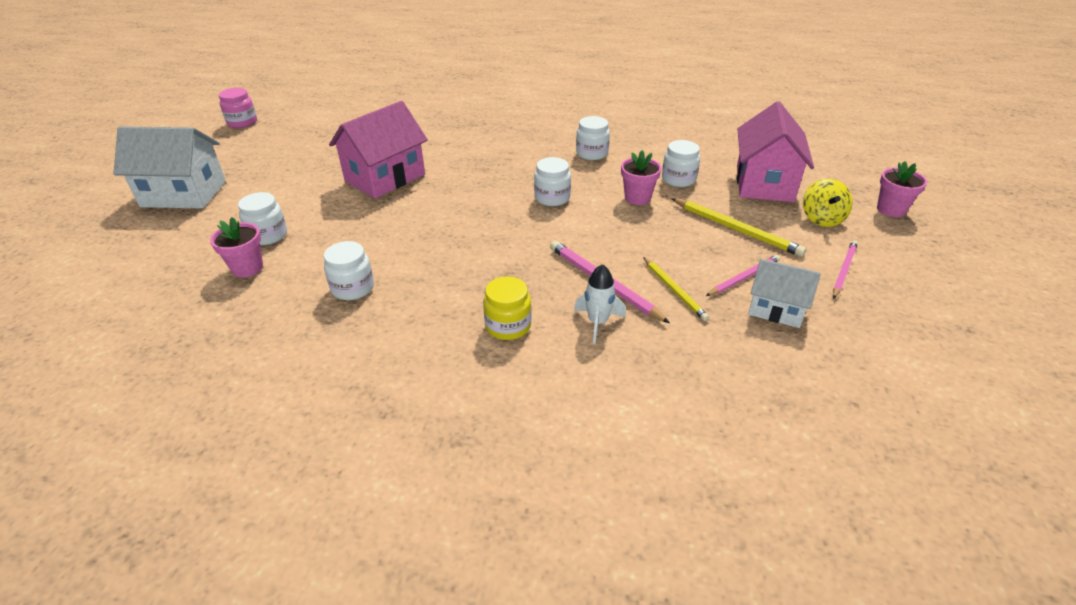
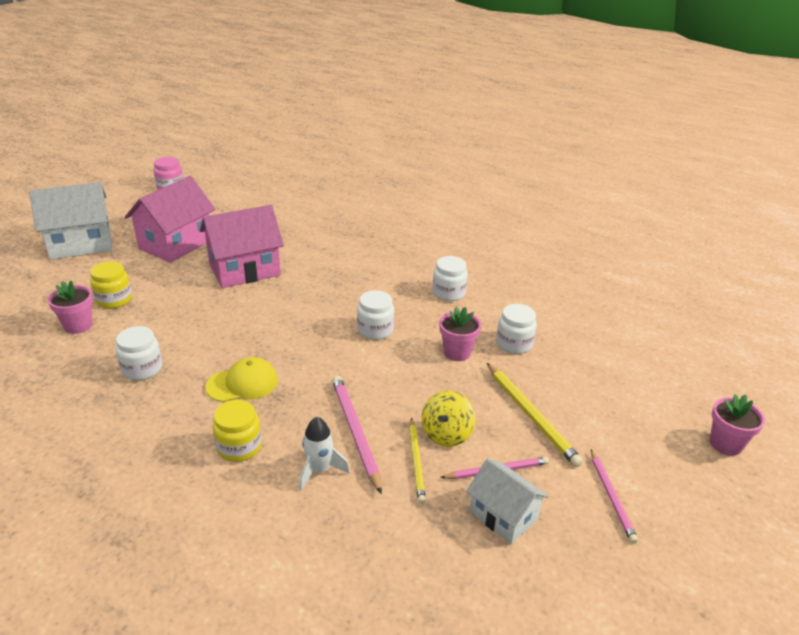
camera: 20 degrees right, 5 degrees down
(184, 194) = (81, 244): white house -> white house turned 45 degrees counterclockwise
(268, 235) = (114, 300): white jar -> yellow jar
(466, 273) = (242, 383): none -> yellow cap
(764, 183) = (602, 373): pink house -> pink house (176, 244)
(822, 218) = (635, 431): yellow spinning top -> yellow spinning top (446, 434)
(843, 270) = (611, 497): pink pencil -> pink pencil turned 120 degrees clockwise

